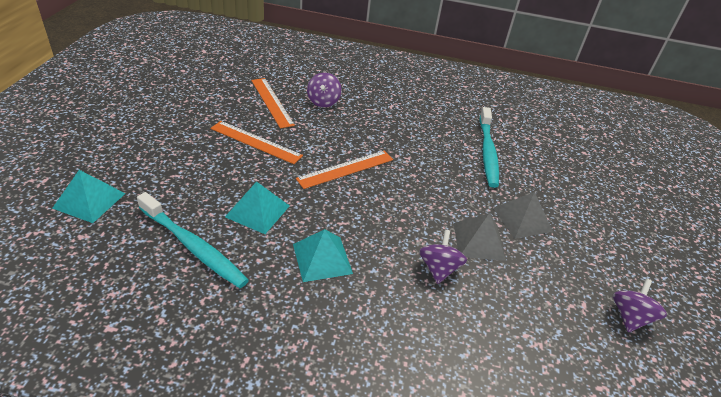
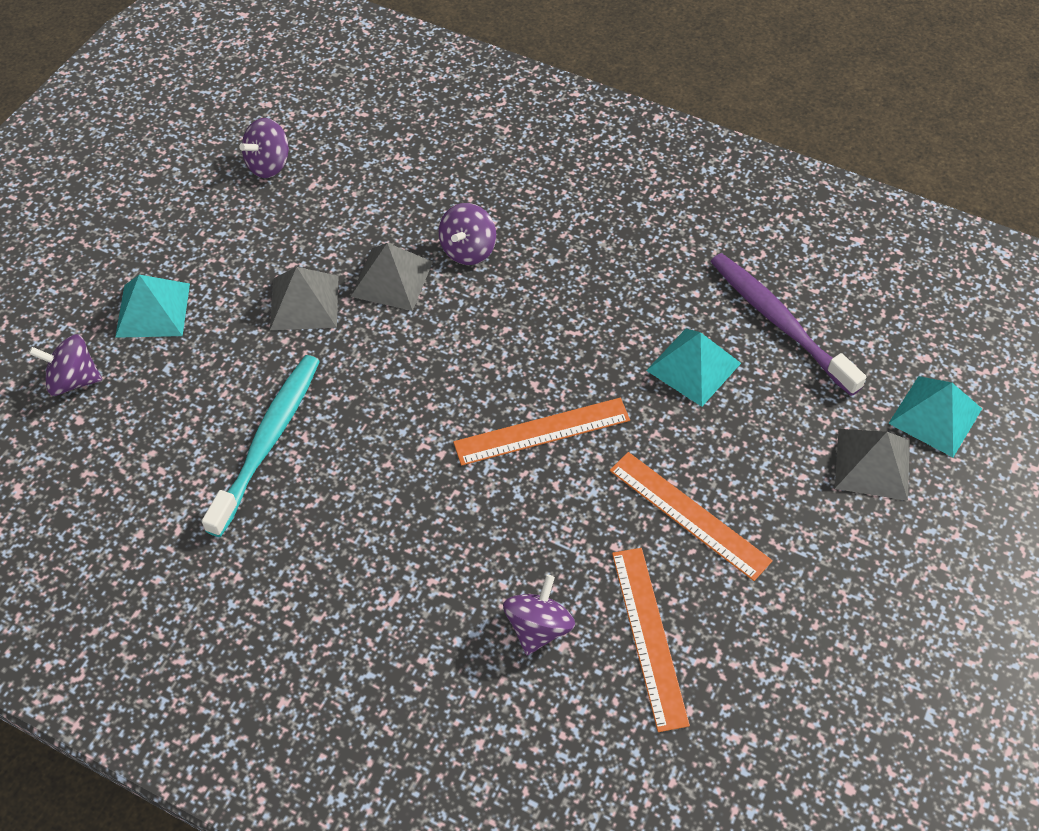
camera: 160 degrees left, 15 degrees up
(142, 172) = (872, 463): none -> grey pyramid
(193, 247) = (779, 322): turquoise toothbrush -> purple toothbrush
(322, 258) = (614, 284): turquoise pyramid -> turquoise pyramid (152, 310)
(605, 167) = (73, 380): none -> purple spinning top

